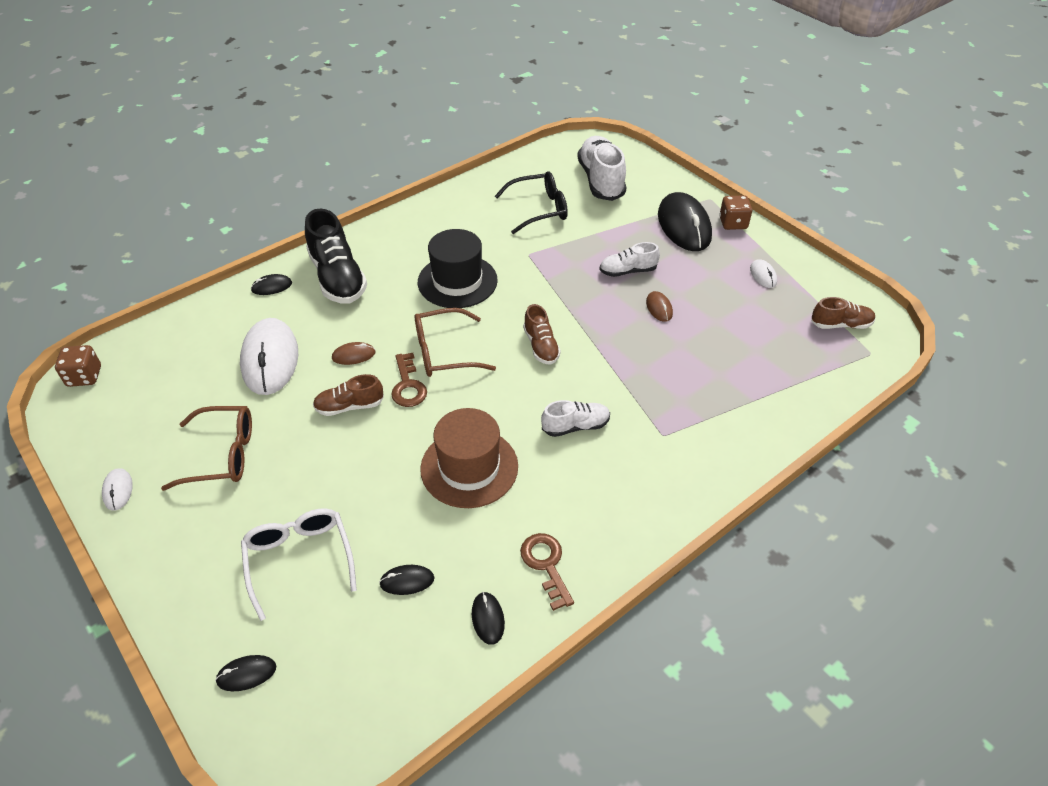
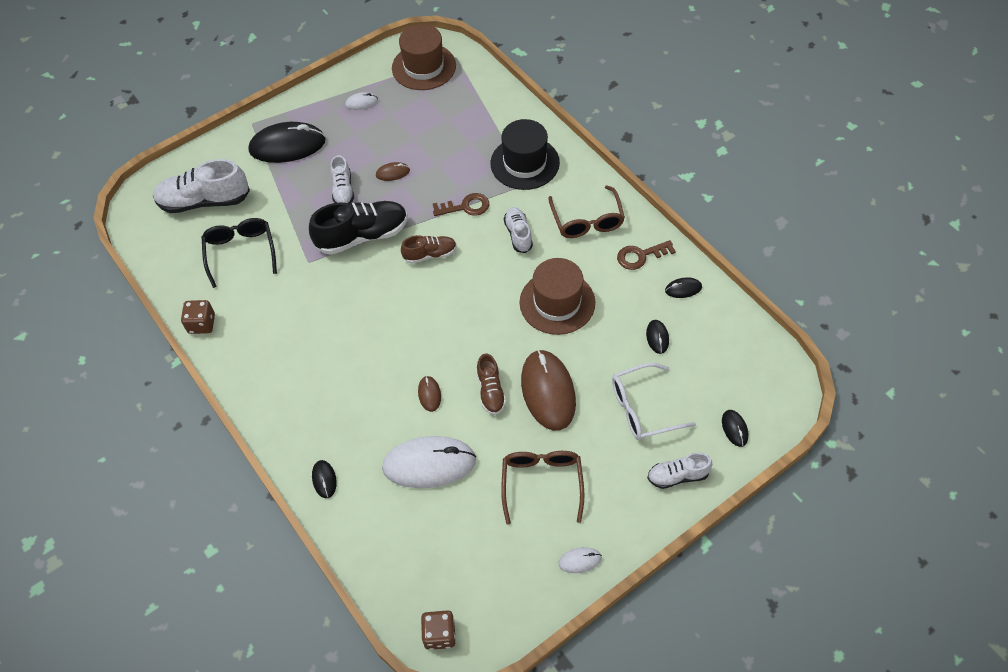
camera: 85 degrees left, 10 degrees up
(194, 596) = (677, 476): none -> white shoe
(338, 278) = (319, 420): black shoe -> black shoe (362, 236)
(340, 459) = (548, 391): none -> brown mouse
(408, 385) = (469, 349): brown key -> brown key (466, 207)
(444, 352) = (431, 324): brown glasses -> brown glasses (587, 221)
(457, 281) = (338, 317): black hat -> black hat (525, 163)
(733, 223) = (290, 112): brown dice -> brown dice (202, 324)
(840, 324) = (424, 67): brown shoe -> brown hat

